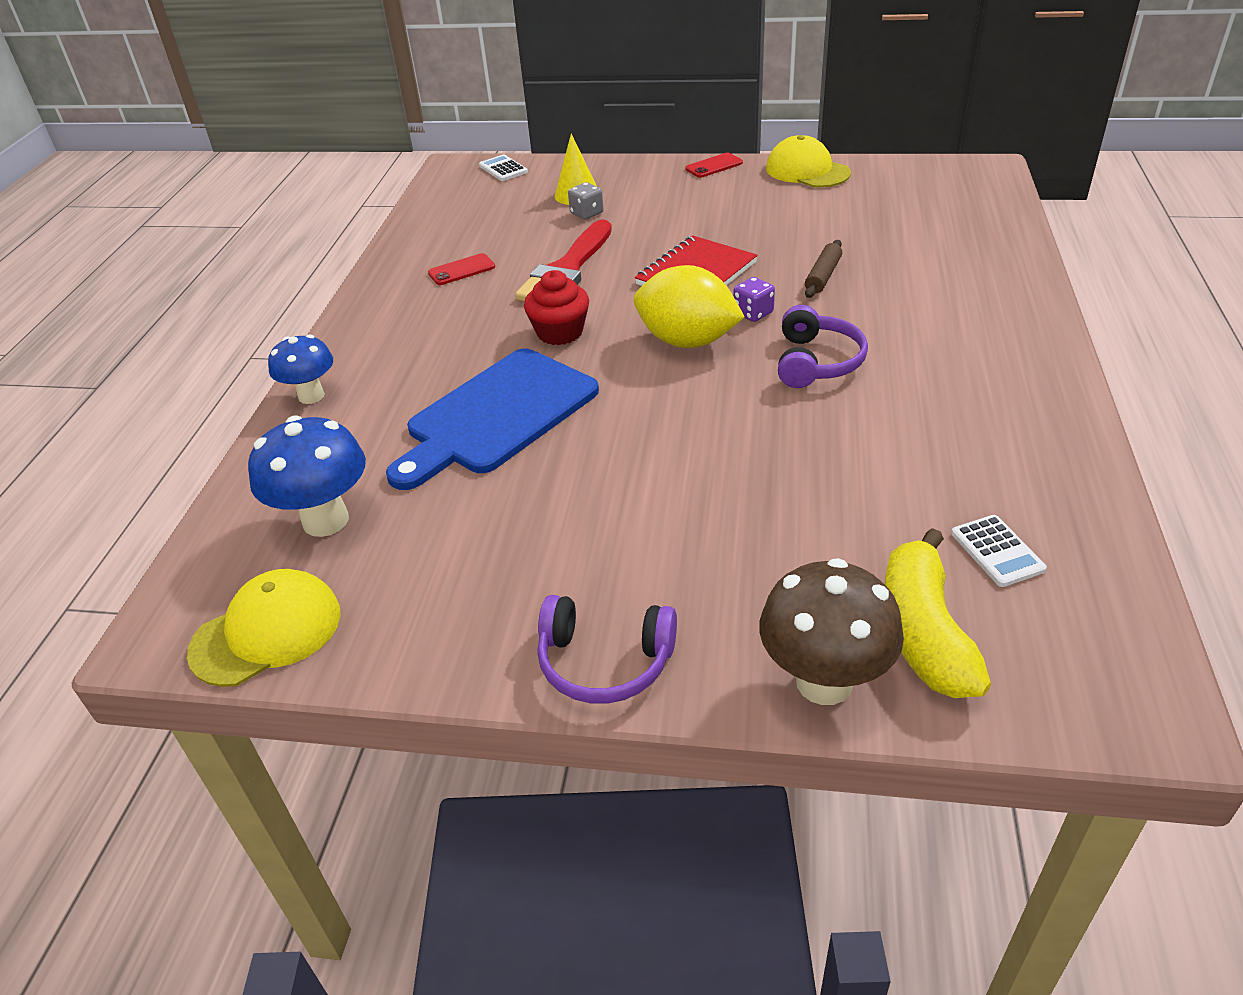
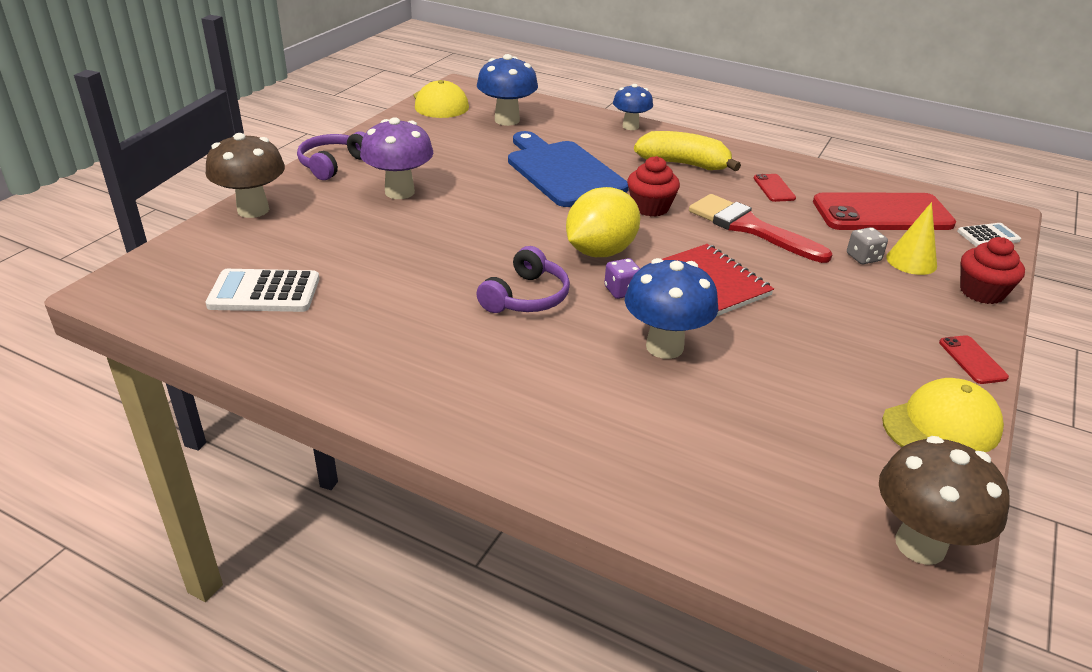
camera: 105 degrees right, 5 degrees down
(487, 213) = (882, 213): none -> red phone
(608, 167) = (981, 292): none -> red cupcake
(652, 541) = (399, 192): none -> purple mushroom
(816, 362) = (526, 297): purple headphones -> purple headphones turned 90 degrees counterclockwise
(823, 276) = (664, 347): brown rolling pin -> blue mushroom
(924, 632) = (243, 246): yellow banana -> yellow banana (683, 164)
(933, 169) = (920, 545): none -> brown mushroom
(997, 551) = (264, 292): white calculator -> white calculator, size x1.64

